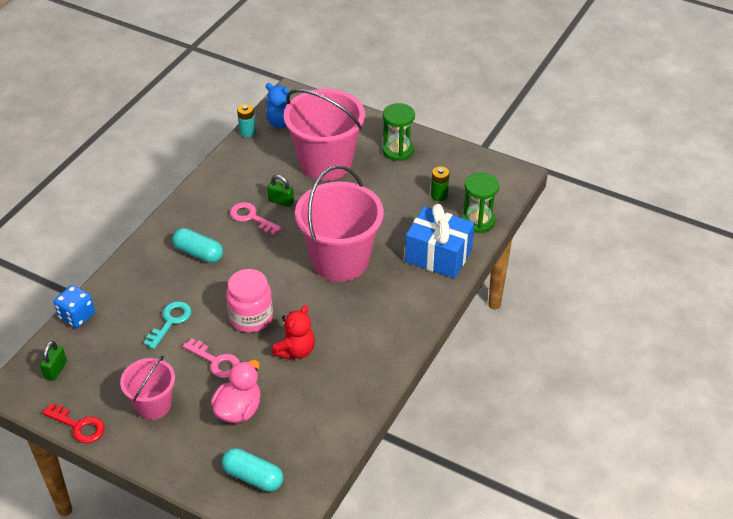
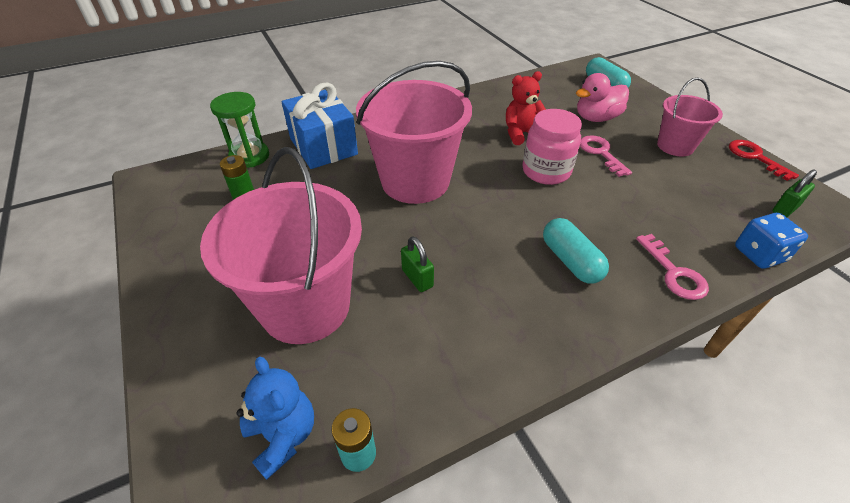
camera: 145 degrees left, 0 degrees up
(170, 321) = (636, 202): turquoise key -> none
(251, 217) = (473, 275): pink key -> pink key (674, 273)
(397, 150) = (202, 273): green hourglass -> none

